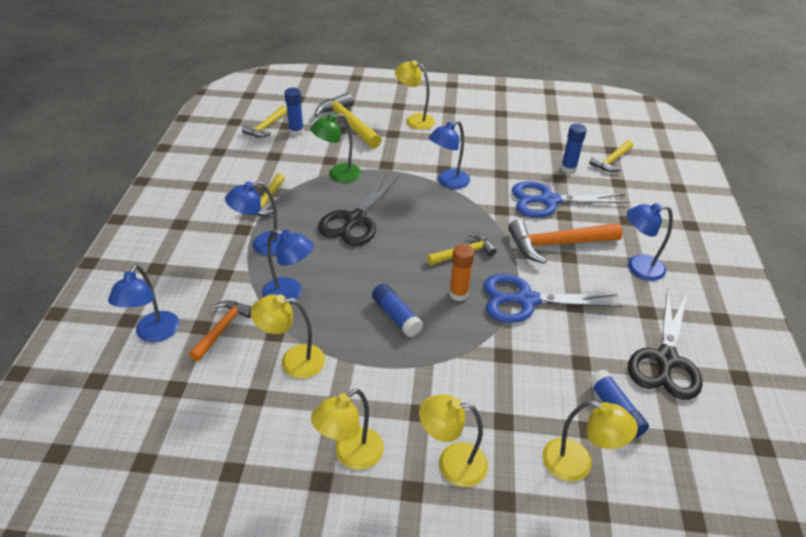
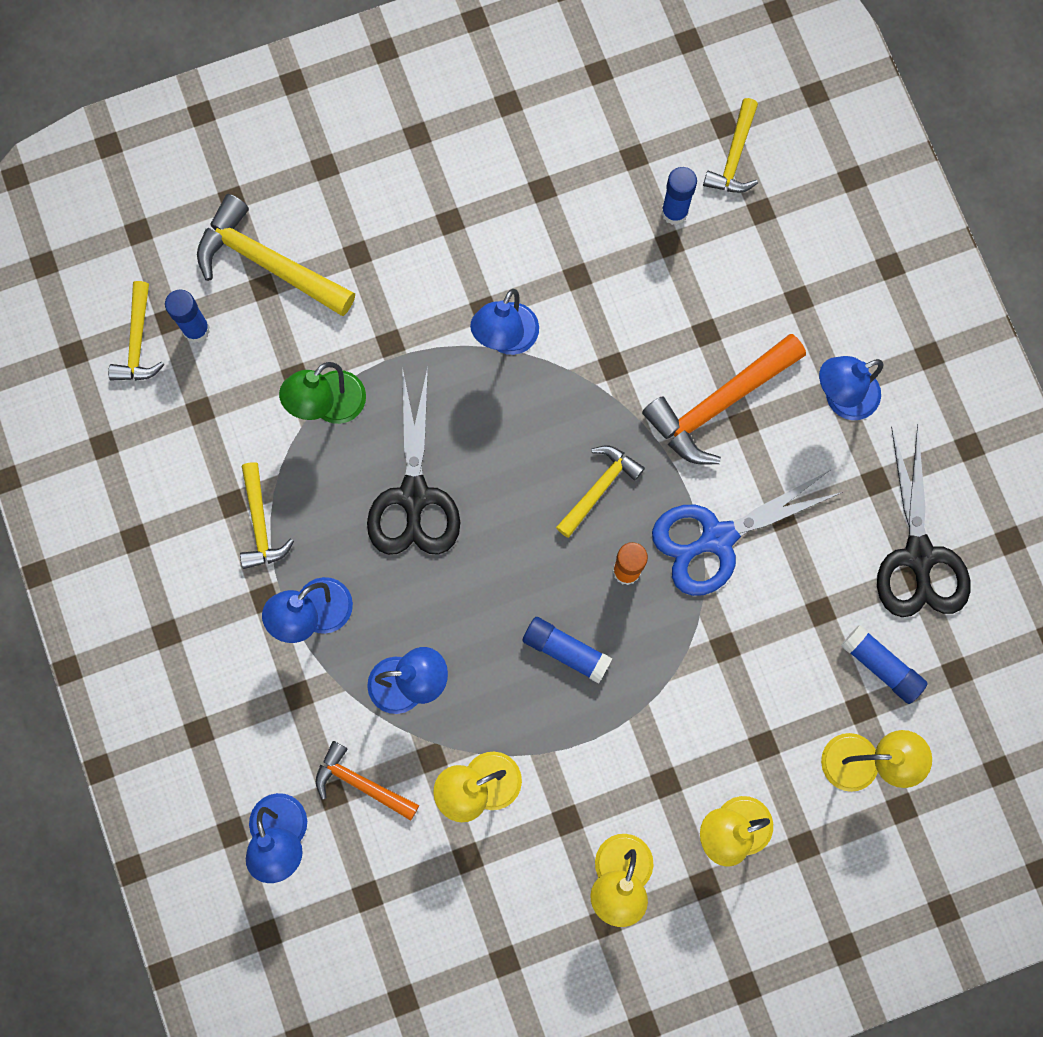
camera: 25 degrees left, 35 degrees up
(222, 328) = (361, 783): orange hammer -> orange hammer turned 60 degrees counterclockwise
(414, 120) = (373, 197): yellow lamp -> none
(548, 201) = (673, 310): blue scissors -> none

